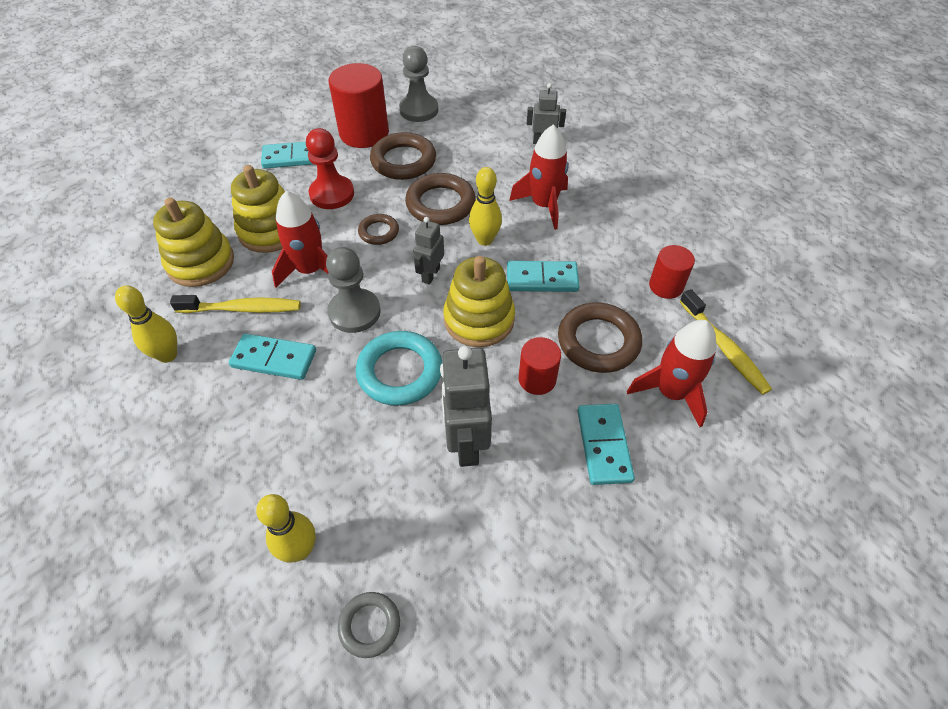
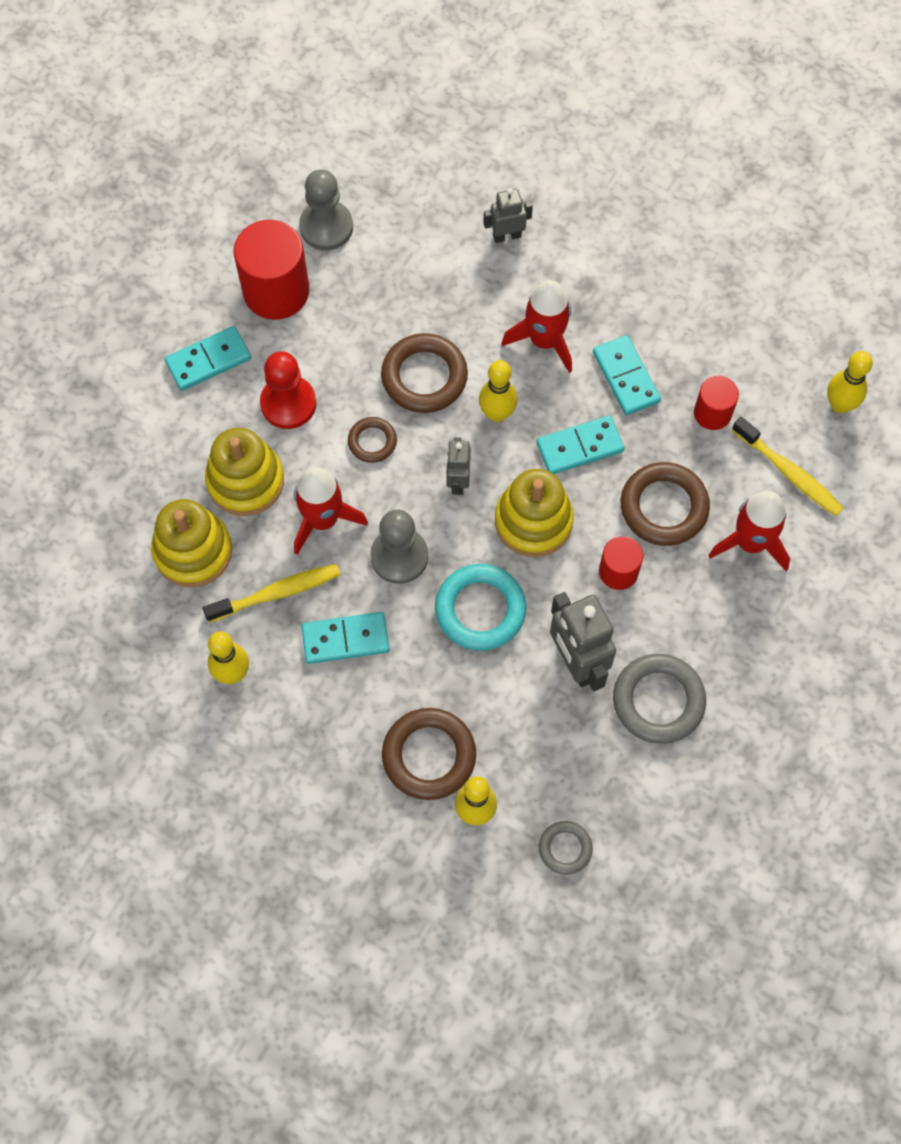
camera: 20 degrees left, 15 degrees up
(403, 161) = (348, 323): brown ring -> brown ring (429, 756)
(530, 505) = (658, 701): none -> grey ring
(603, 445) = (704, 620): turquoise domino -> turquoise domino (625, 377)
(785, 310) = (840, 405): none -> yellow bowling pin

